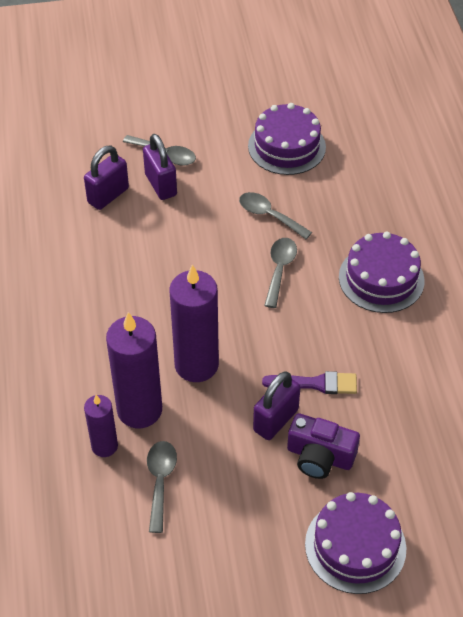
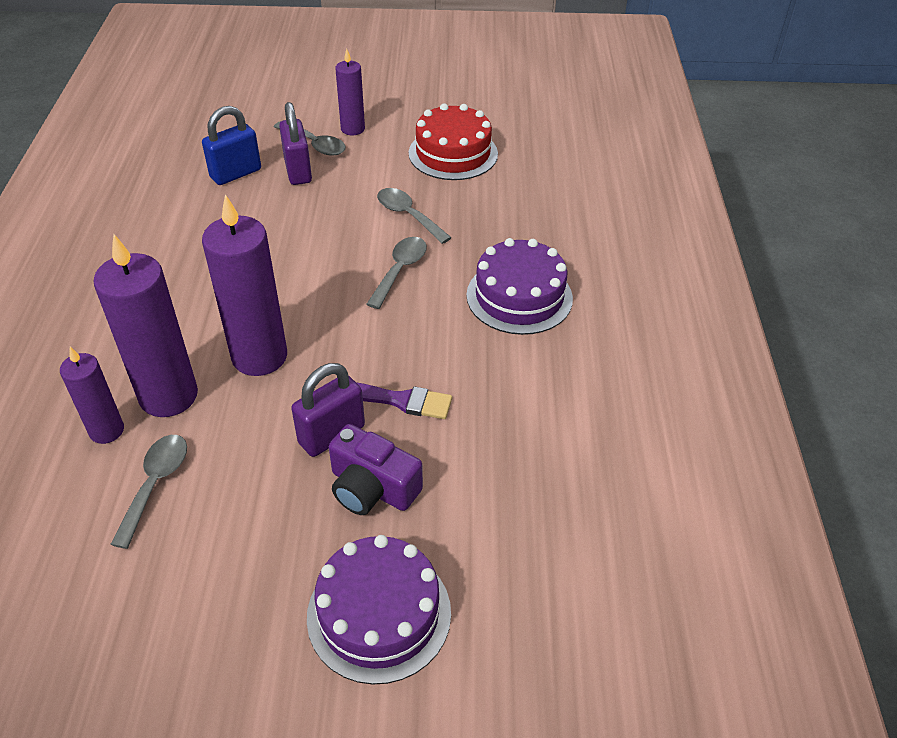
camera: 10 degrees right, 5 degrees down
(108, 195) = (236, 173): purple padlock -> blue padlock
(192, 133) = (353, 129): none -> purple candle
(286, 146) = (453, 153): purple cake -> red cake

